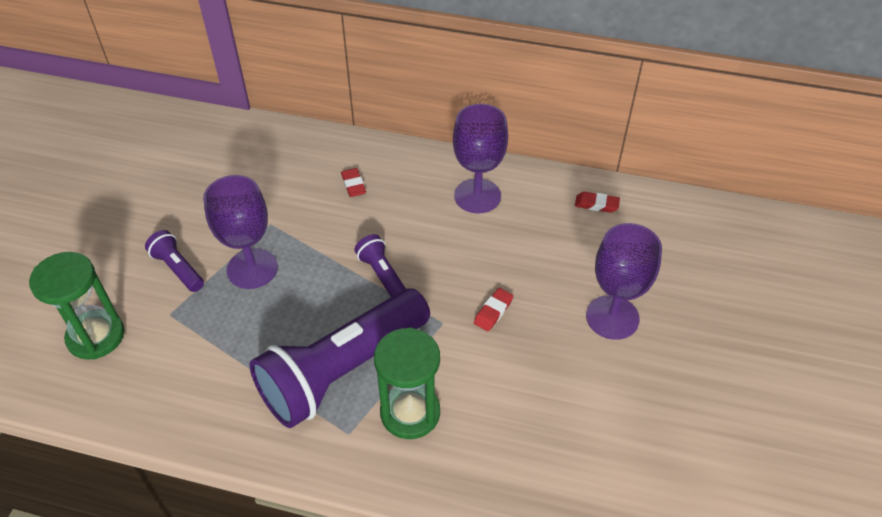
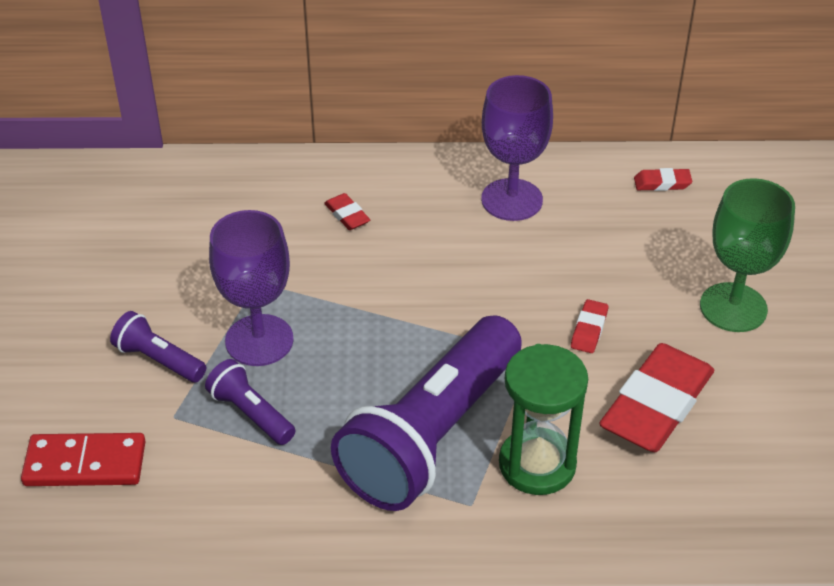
camera: 15 degrees left, 5 degrees down
(96, 336) = (85, 463): green hourglass -> red domino
(382, 275) = (432, 314): purple flashlight -> purple flashlight (250, 413)
(520, 385) = (656, 405): none -> red eraser
(612, 317) = (733, 307): purple goblet -> green goblet

